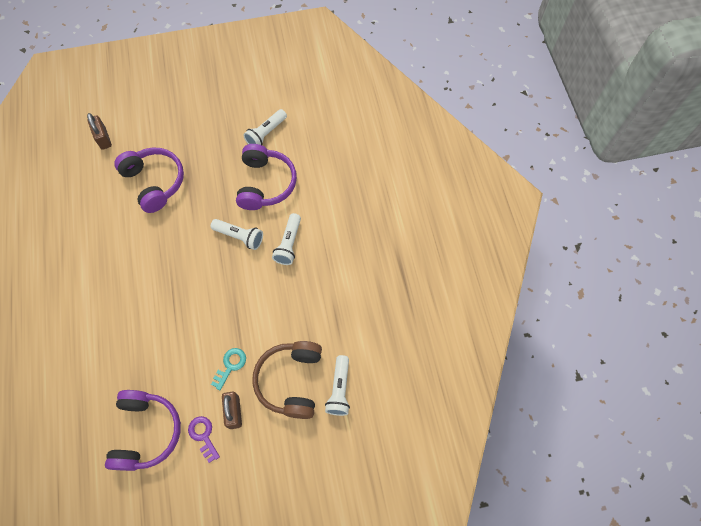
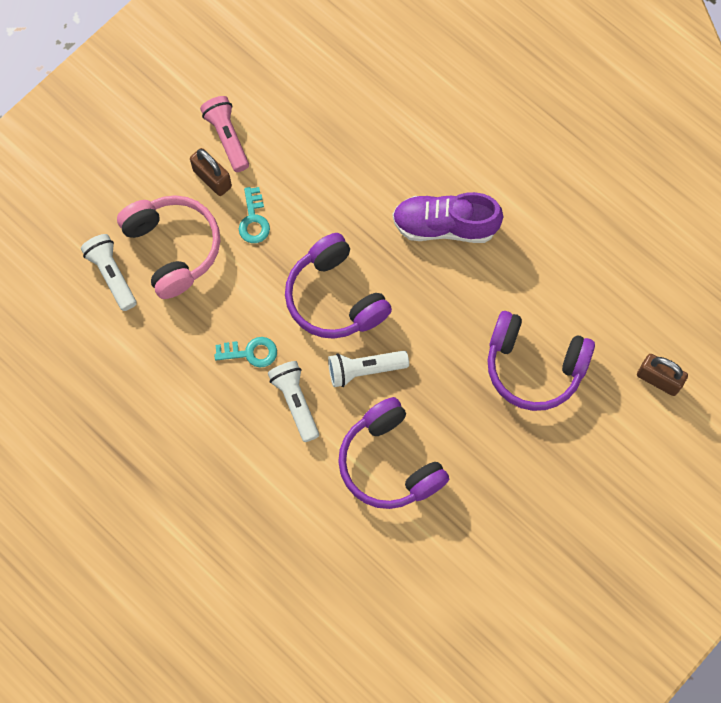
camera: 145 degrees right, 5 degrees up
(129, 286) = (445, 226): none -> purple shoe
(146, 432) = (289, 103): purple headphones -> purple headphones (334, 297)
(203, 435) = (227, 137): purple key -> pink flashlight
(266, 133) = (449, 538): white flashlight -> none
(291, 381) = (173, 248): brown headphones -> pink headphones
(292, 286) = (251, 352): none -> turquoise key

